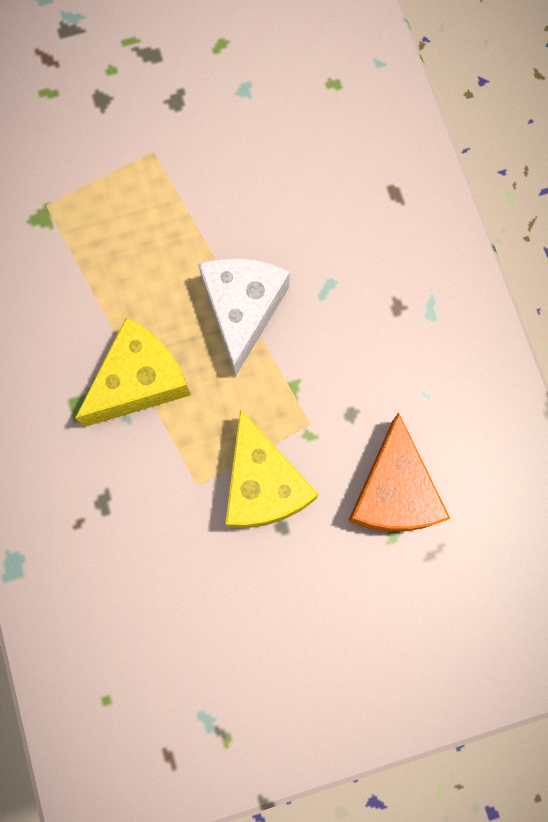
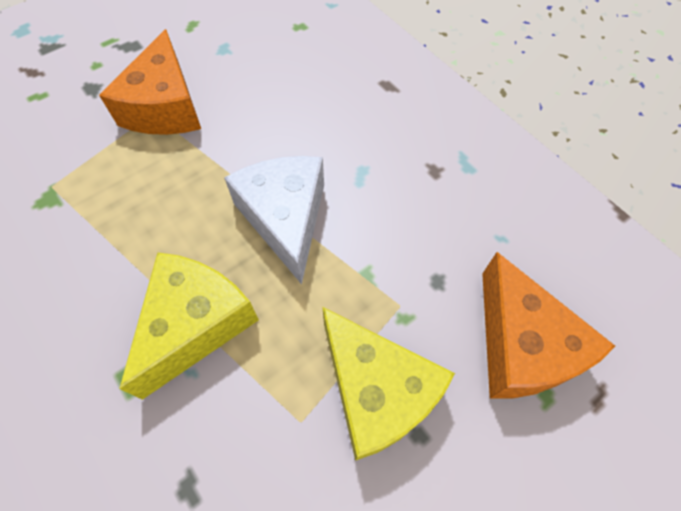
camera: 20 degrees left, 15 degrees down
(167, 148) = (165, 107): none -> orange cheese

